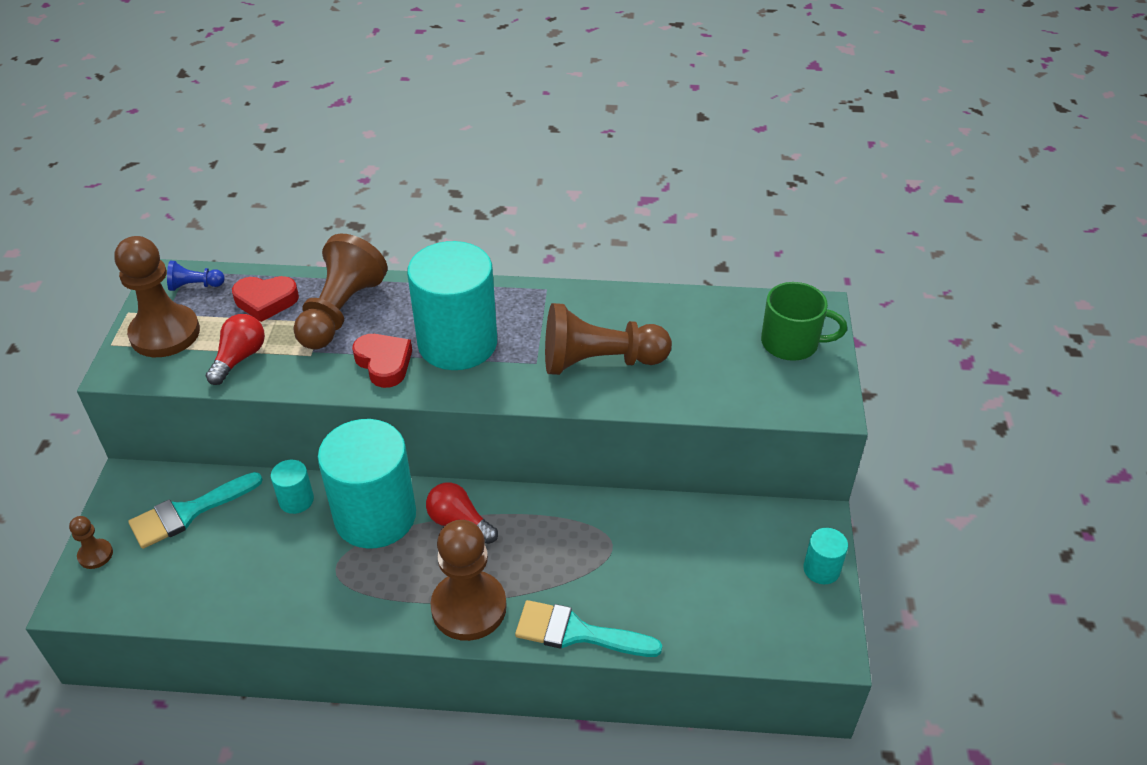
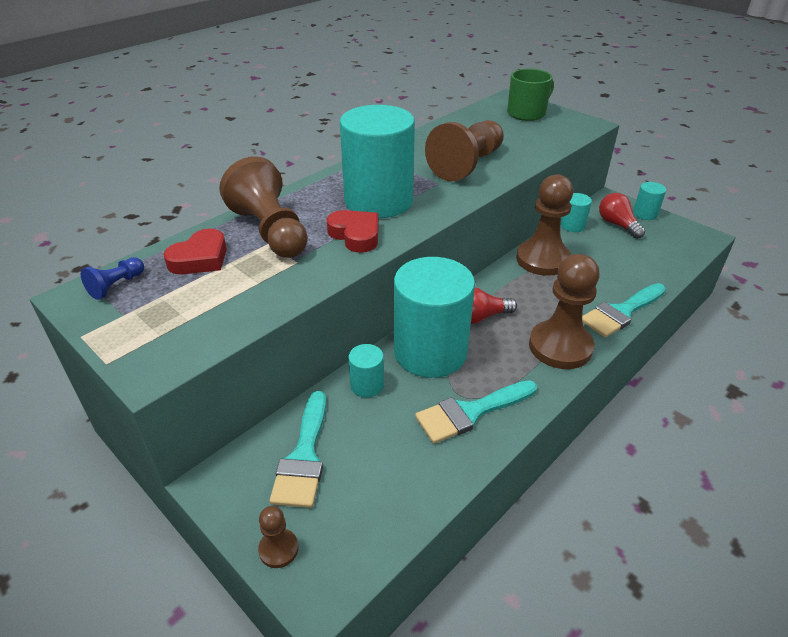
camera: 50 degrees left, 5 degrees down
(165, 333) = (148, 325): brown pawn -> brown pawn (542, 259)
(239, 358) = (246, 296): red light bulb -> red light bulb (617, 225)
(318, 587) = (470, 412): none -> turquoise brush
(384, 363) = (355, 235): red heart -> red heart turned 45 degrees clockwise
(713, 514) = (572, 226): none -> turquoise cylinder

